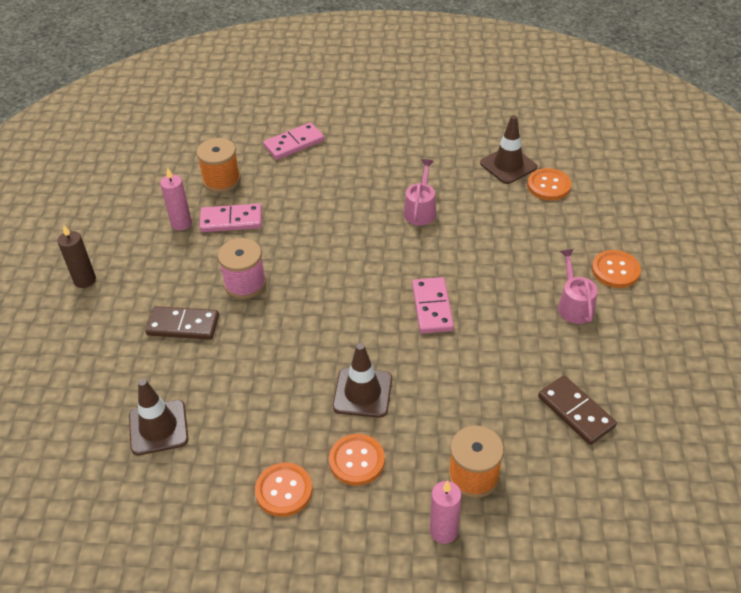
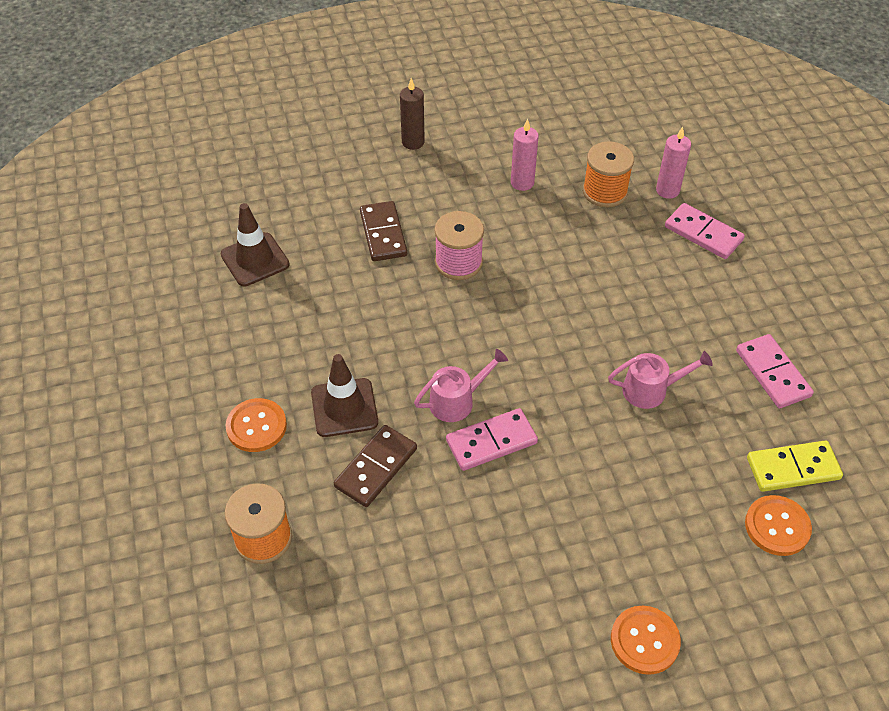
camera: 70 degrees right, 5 degrees up
(231, 220) = (546, 220): pink domino -> pink domino (773, 373)
(284, 490) = (207, 377): orange button -> none
(443, 531) = (189, 525): pink candle -> pink candle (667, 190)
(508, 165) = (793, 468): brown traffic cone -> yellow domino
(574, 305) = (557, 598): pink watering can -> pink watering can (457, 401)
(576, 412) = (381, 629): brown domino -> brown domino (376, 468)

